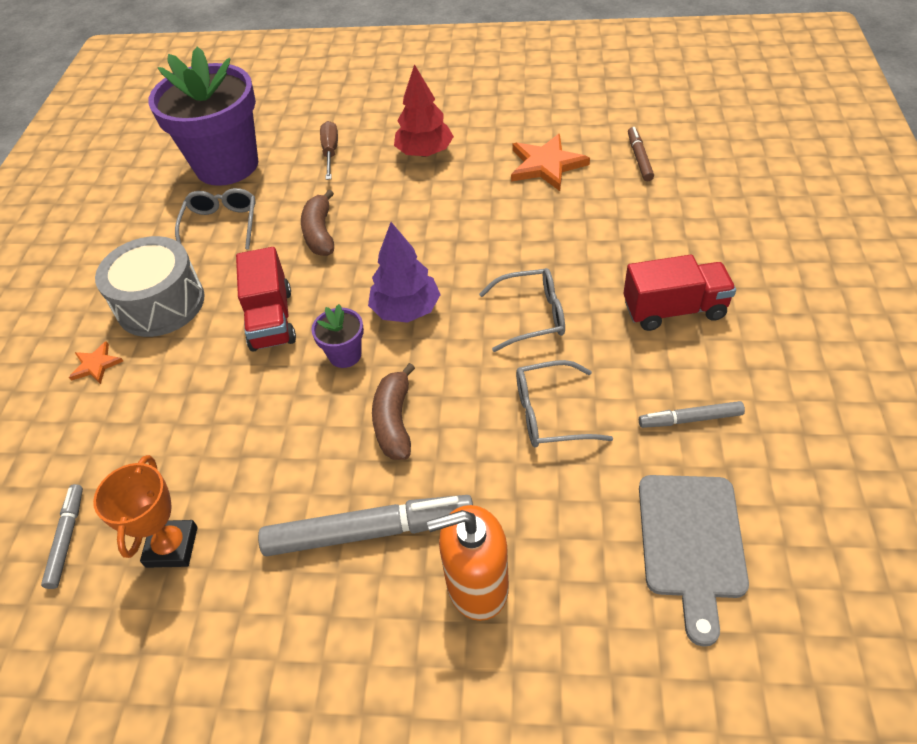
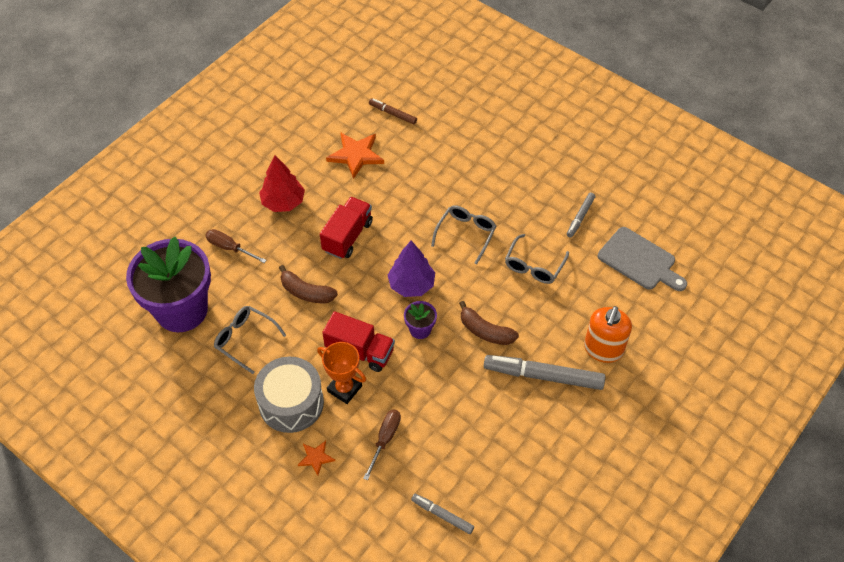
camera: 60 degrees left, 5 degrees up
(156, 413) = (385, 439): none -> brown screwdriver
(172, 547) = (486, 466): orange trophy -> orange trophy (344, 388)
(369, 531) = (543, 376): grey marker -> grey marker turned 105 degrees counterclockwise
(674, 309) = (513, 177): red truck -> red truck (347, 236)

